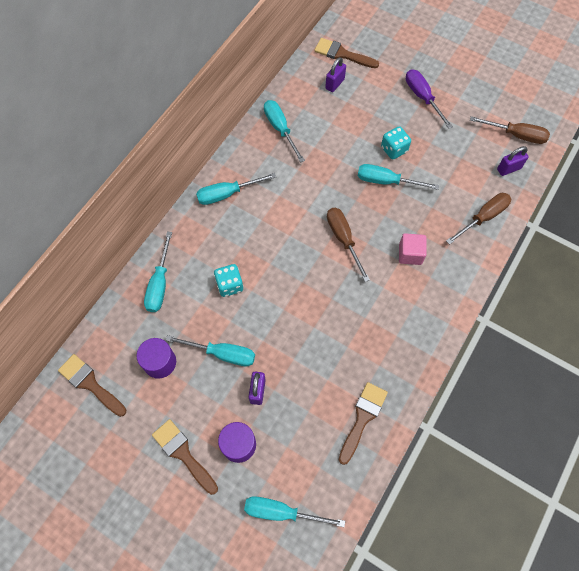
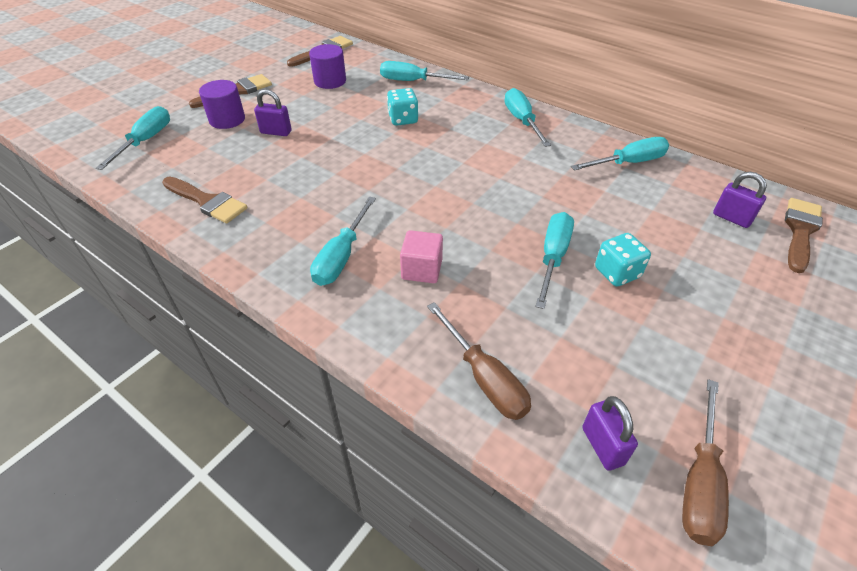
camera: 95 degrees right, 20 degrees down
(222, 353) = (325, 113): turquoise screwdriver -> turquoise screwdriver (342, 256)
(343, 239) = (453, 205): brown screwdriver -> none
(422, 97) = (746, 325): purple screwdriver -> none

